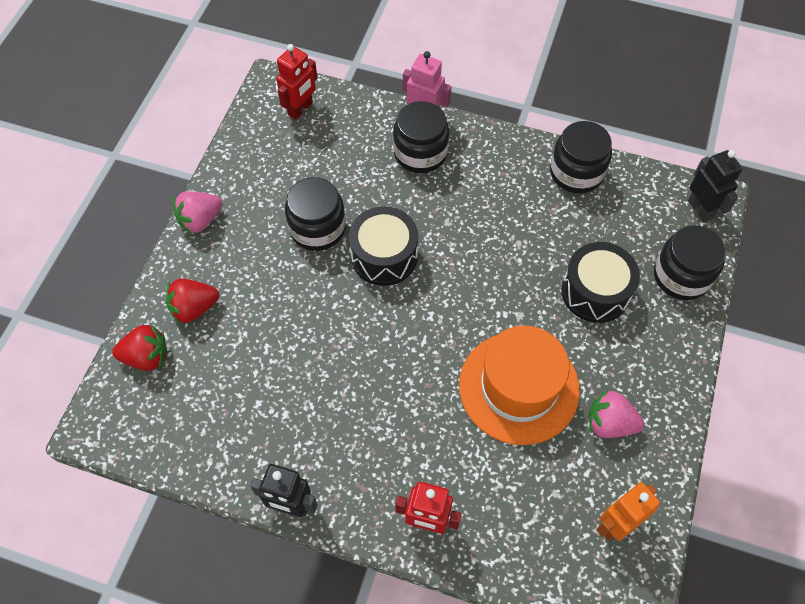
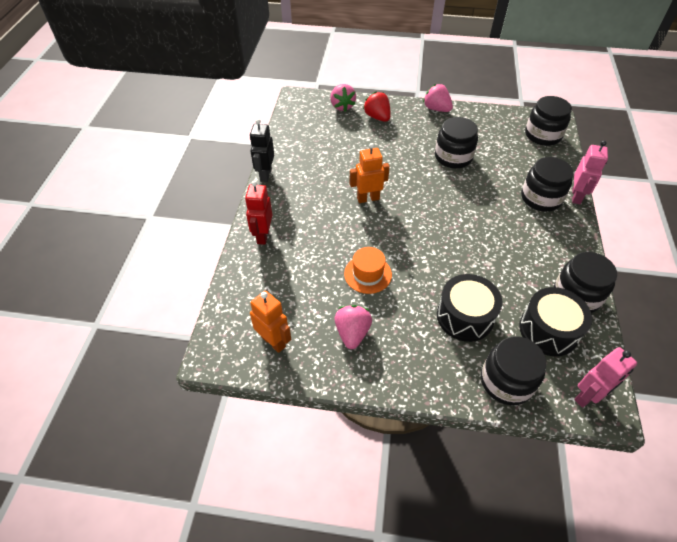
camera: 80 degrees right, 10 degrees down
(146, 357) = (342, 106): red strawberry -> pink strawberry
(300, 109) = (542, 135): red robot -> black jar
(378, 359) = (368, 198): none -> orange robot
(384, 256) = (445, 191): black drum -> black drum (548, 330)
(519, 387) = (368, 274): orange hat -> orange hat, size x0.54
(700, 209) = (587, 396): black robot -> pink robot

